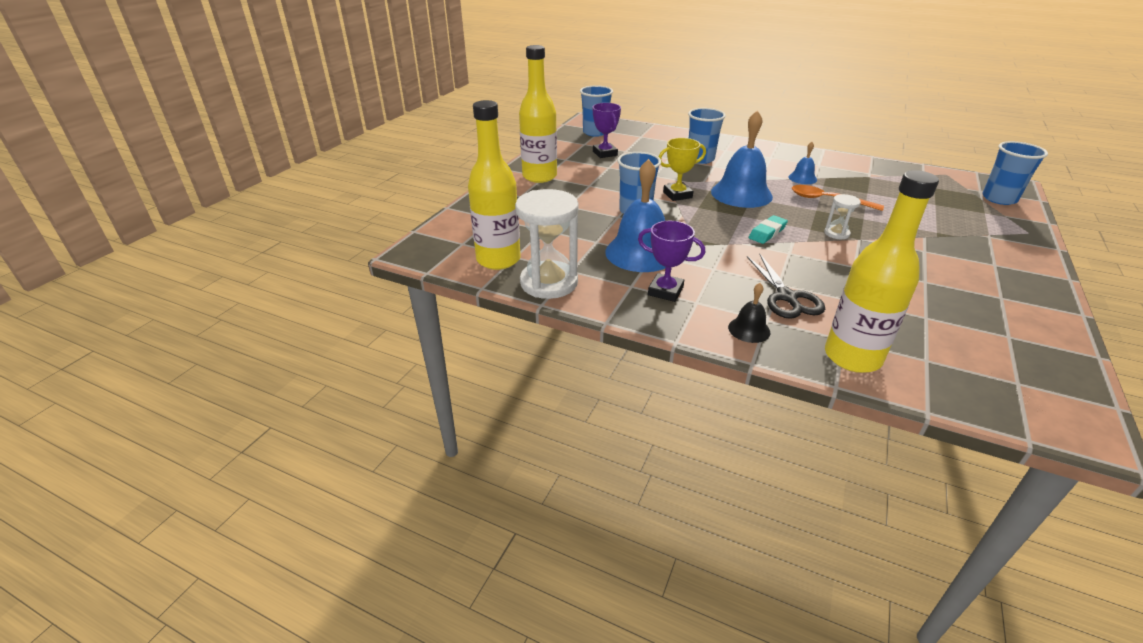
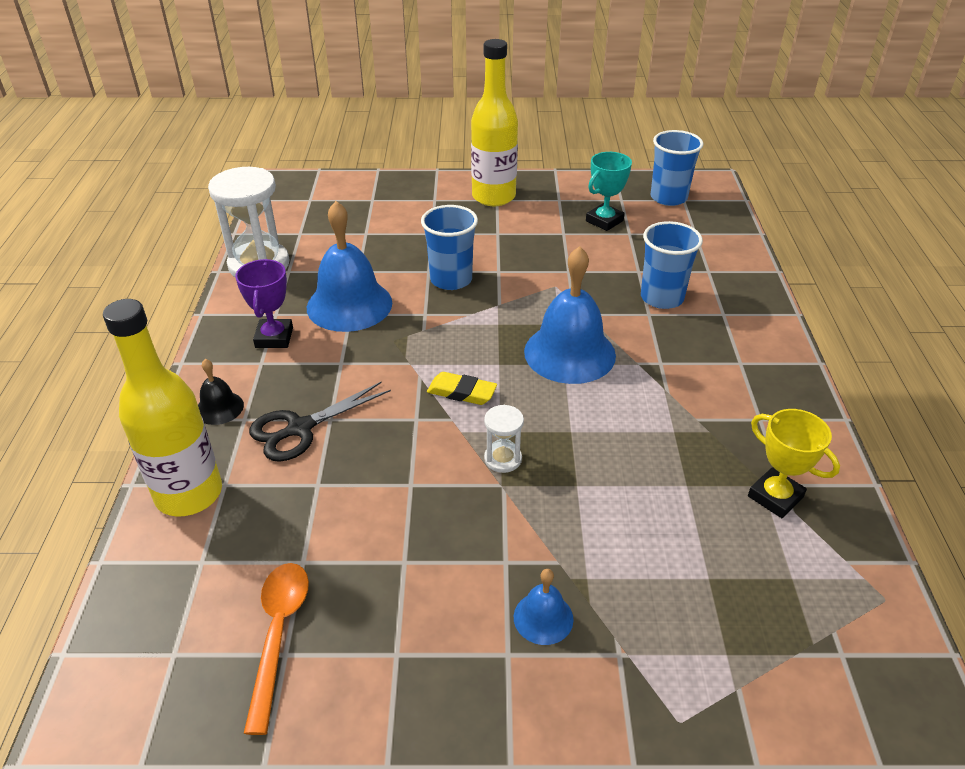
camera: 65 degrees right, 5 degrees up
(498, 260) = (288, 226): yellow bottle -> none
(605, 153) = (604, 221): purple trophy -> turquoise trophy
(677, 195) = (522, 301): yellow trophy -> yellow trophy (775, 497)
(767, 232) = (462, 392): turquoise eraser -> yellow eraser
(802, 178) = (682, 405): blue bell -> blue bell (543, 618)
(828, 200) = (617, 441): orange spoon -> orange spoon (278, 634)
(999, 199) = (821, 684): blue cup -> none

